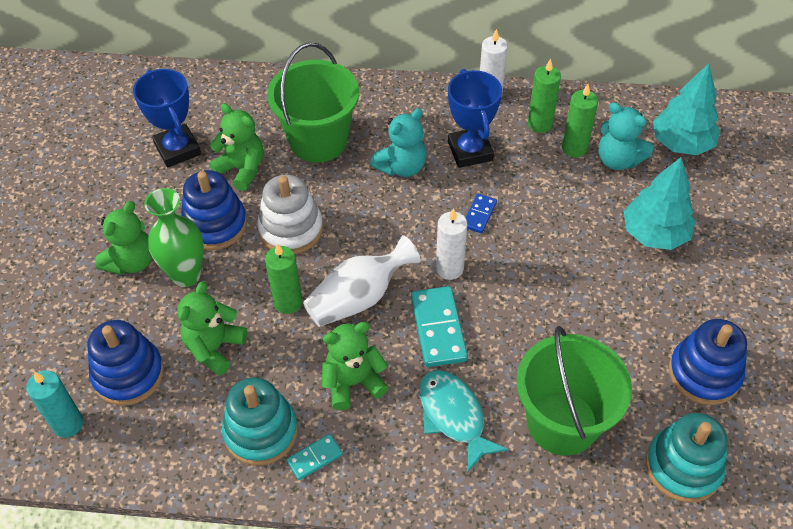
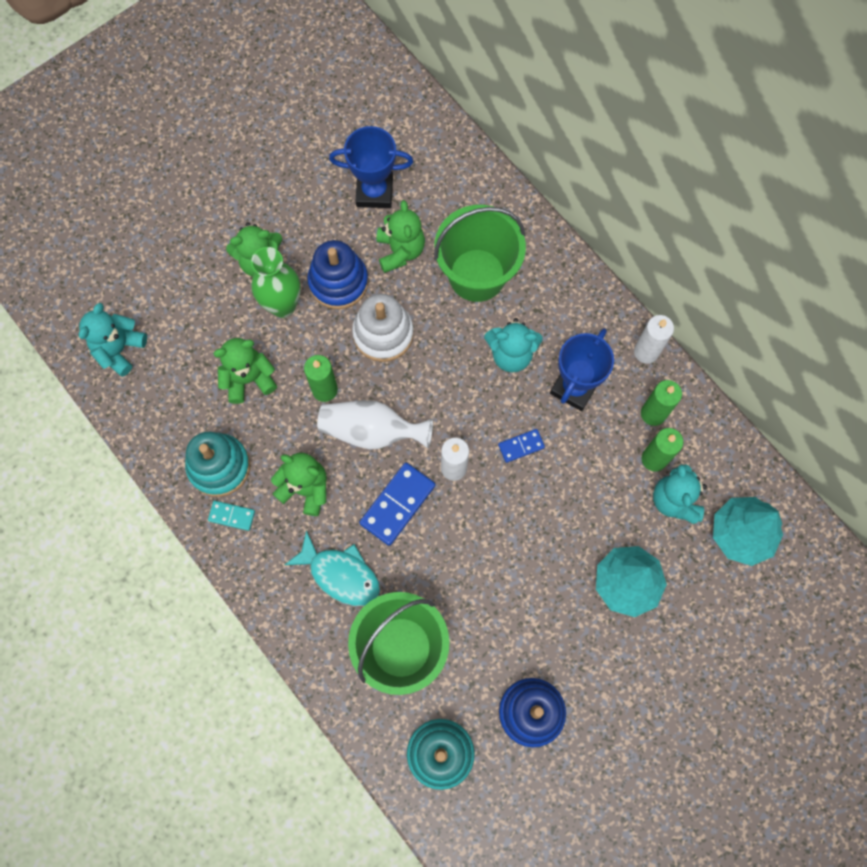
camera: 45 degrees right, 20 degrees up
(68, 424) = (119, 349): turquoise candle -> turquoise teddy bear
(128, 374) = (182, 347): blue stacking toy -> none
(177, 149) = (374, 192): blue trophy -> blue trophy turned 75 degrees clockwise
(438, 328) = (397, 504): turquoise domino -> blue domino
(454, 416) = (340, 574): turquoise fish -> turquoise fish turned 105 degrees clockwise

